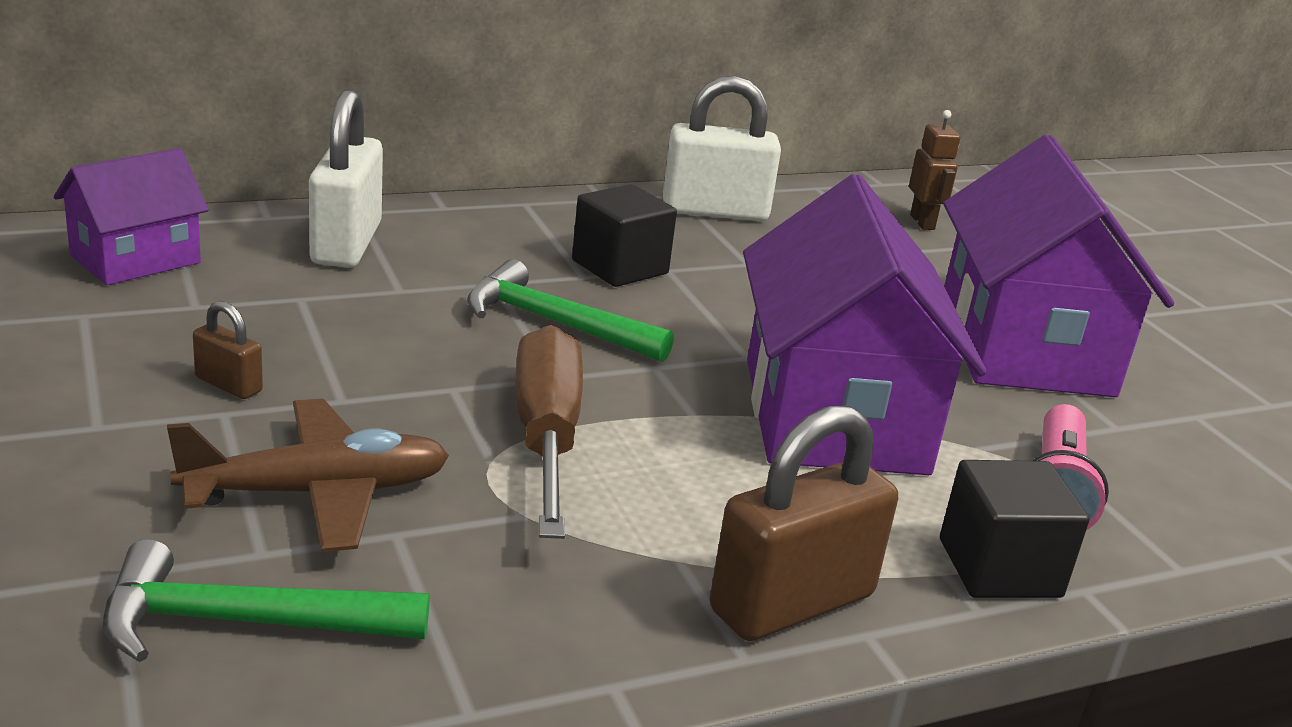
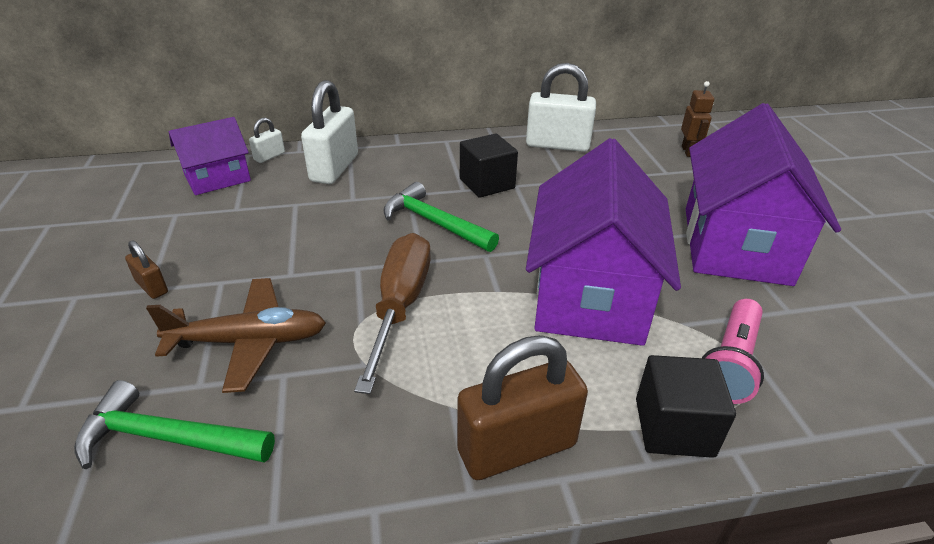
camera: 15 degrees right, 10 degrees up
(217, 225) = (269, 156): none -> white padlock
(228, 385) = (231, 262): brown padlock -> brown padlock (152, 287)

